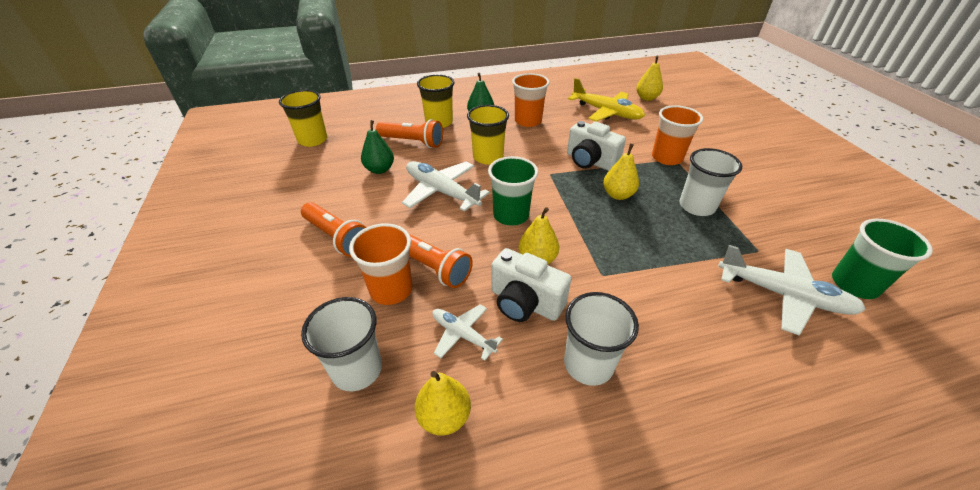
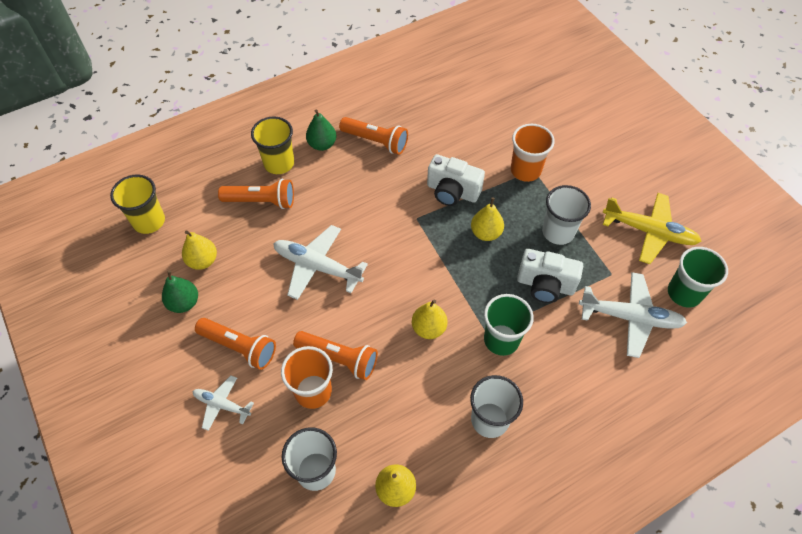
camera: 15 degrees left, 15 degrees up
(380, 170) = (243, 250): green pear -> green pear (184, 303)
(463, 335) = (388, 419): white plane -> white plane (222, 405)
(488, 157) = (348, 207): yellow cup -> none
(511, 215) = (392, 282): green cup -> green cup (501, 340)
(525, 303) = (429, 376): white camera -> white camera (545, 285)
(528, 121) = (375, 141): orange cup -> orange flashlight
(606, 112) = (455, 109): yellow plane -> yellow plane (649, 231)
(646, 98) = (495, 75): yellow pear -> yellow pear (203, 261)

